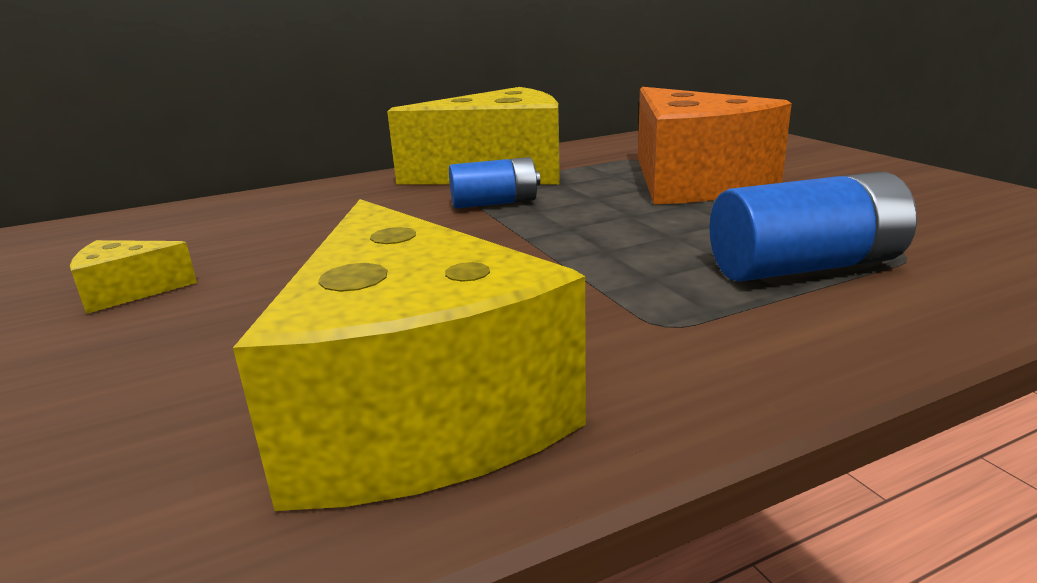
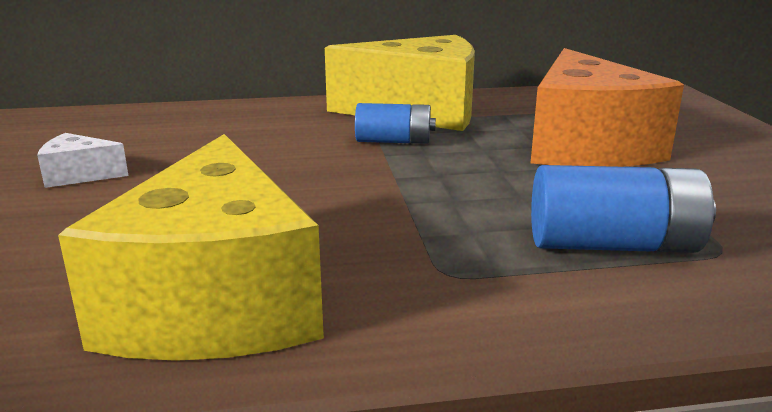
camera: 15 degrees right, 0 degrees up
(128, 292) = (79, 175): yellow cheese -> white cheese

